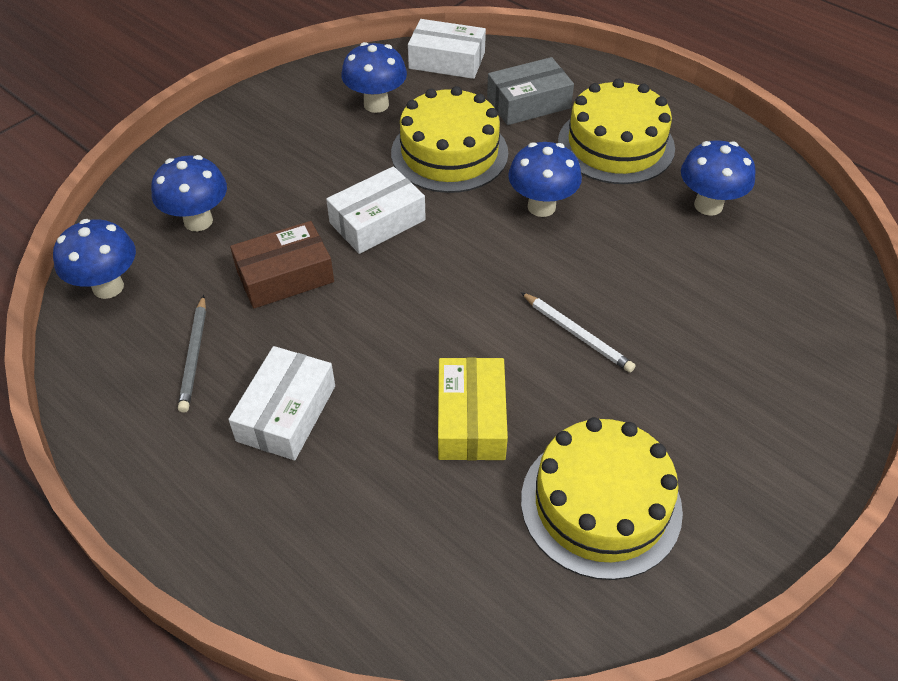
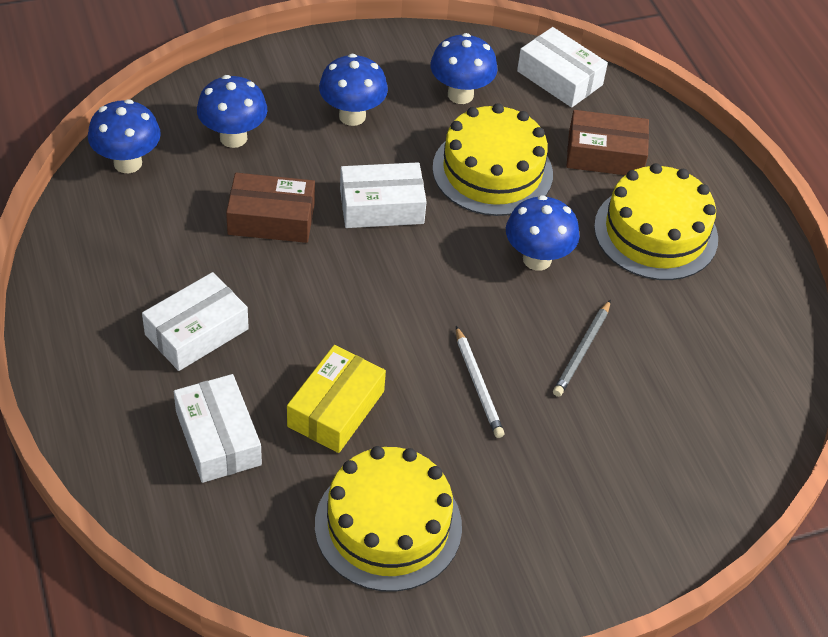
camera: 25 degrees right, 0 degrees up
(194, 355) = (157, 251): grey pencil -> grey pencil (582, 351)
(381, 506) = (218, 438): none -> white box
(528, 103) = (605, 154): grey box -> brown box
(708, 205) = (696, 330): blue mushroom -> blue mushroom (352, 116)

